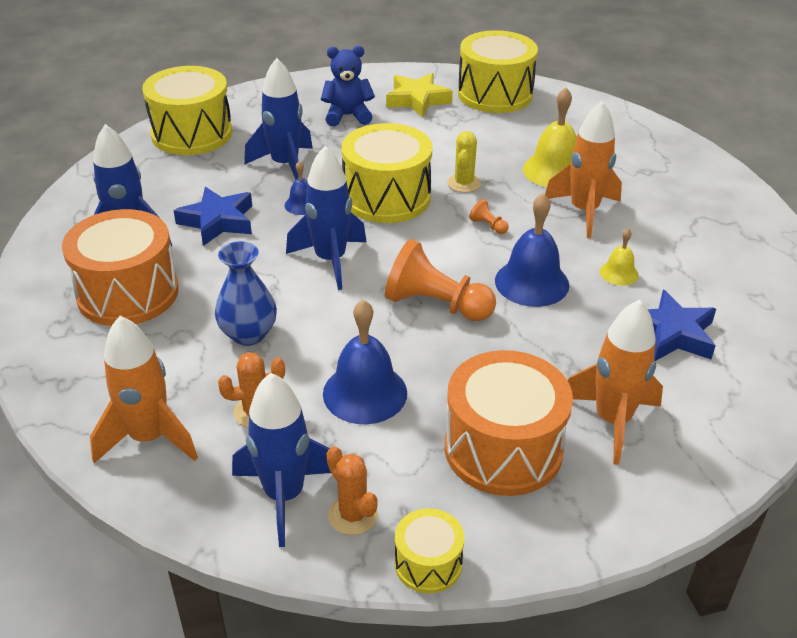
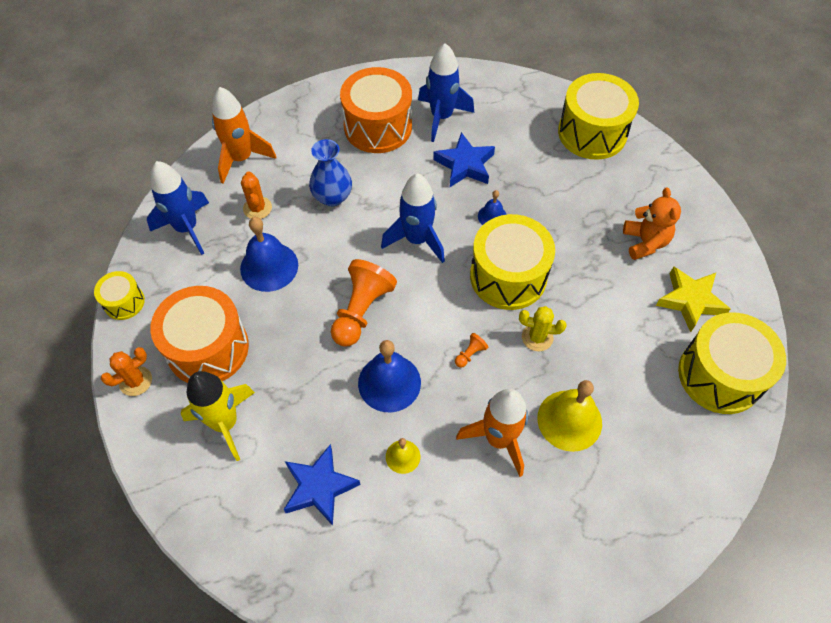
camera: 90 degrees right, 20 degrees up
(285, 165) = (550, 200): blue rocket -> none
(347, 116) = (645, 242): blue teddy bear -> orange teddy bear
(353, 515) = (166, 263): orange cactus -> orange cactus (135, 381)
(612, 421) = (225, 423): orange rocket -> yellow rocket

